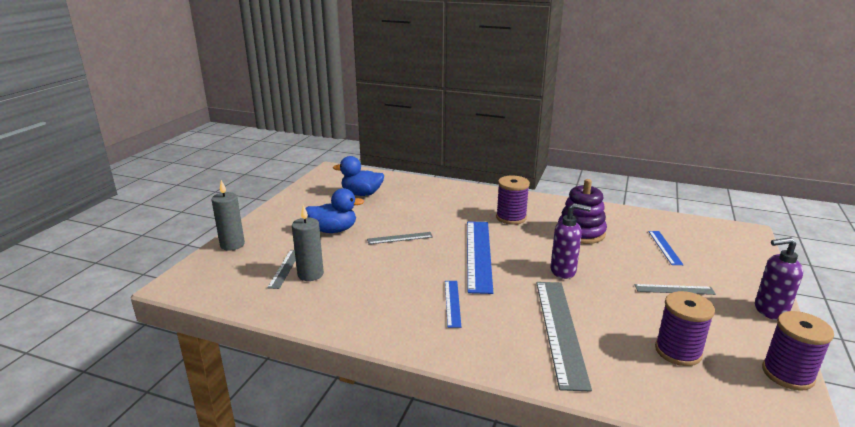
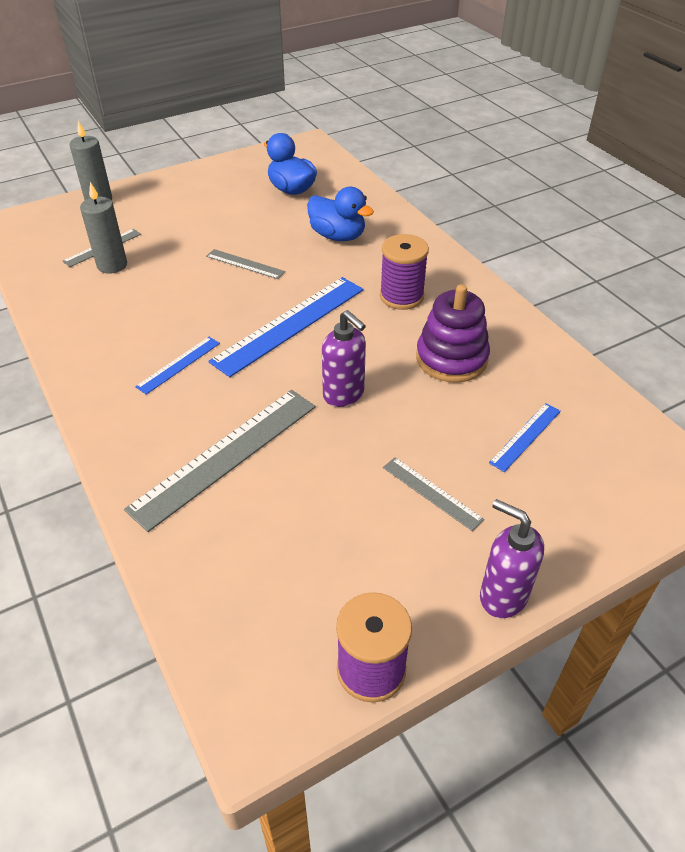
camera: 40 degrees right, 20 degrees up
(334, 230) = (200, 224): blue duck -> blue duck (338, 236)
(678, 351) = (299, 558): purple spool -> none

